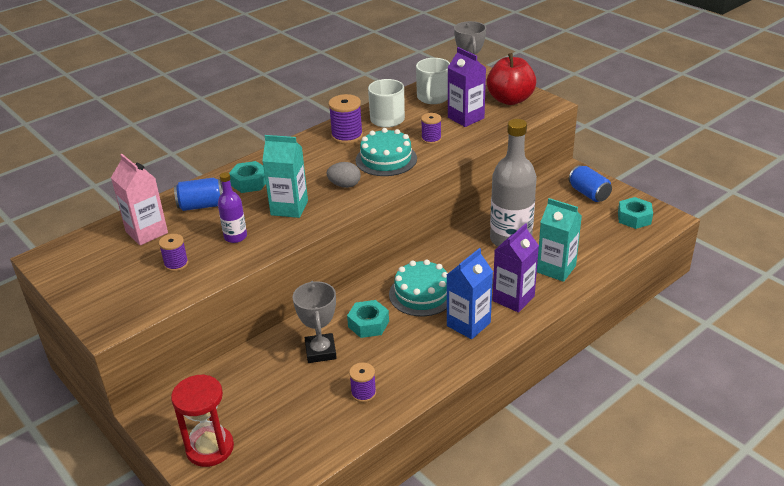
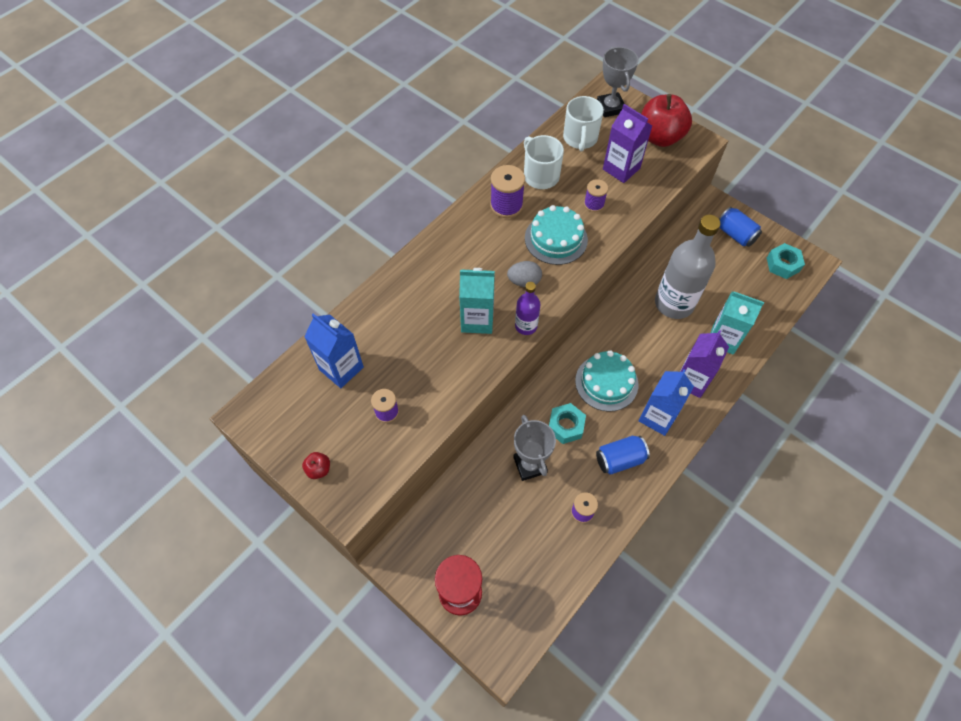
camera: 10 degrees left, 25 degrees up
(93, 299) = (319, 469): none -> red apple
(147, 232) = (341, 368): pink carton -> blue carton
(201, 205) = (385, 324): blue can -> blue can (619, 459)
(235, 237) = (435, 367): purple bottle -> purple bottle (526, 326)
(249, 182) = (425, 284): turquoise nut -> none

